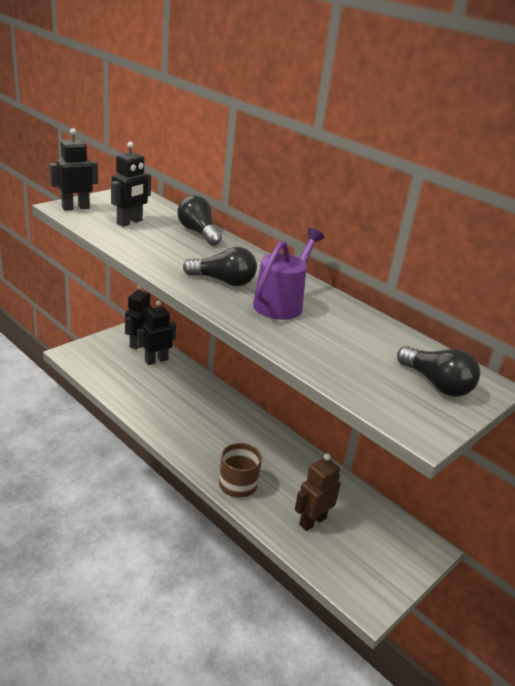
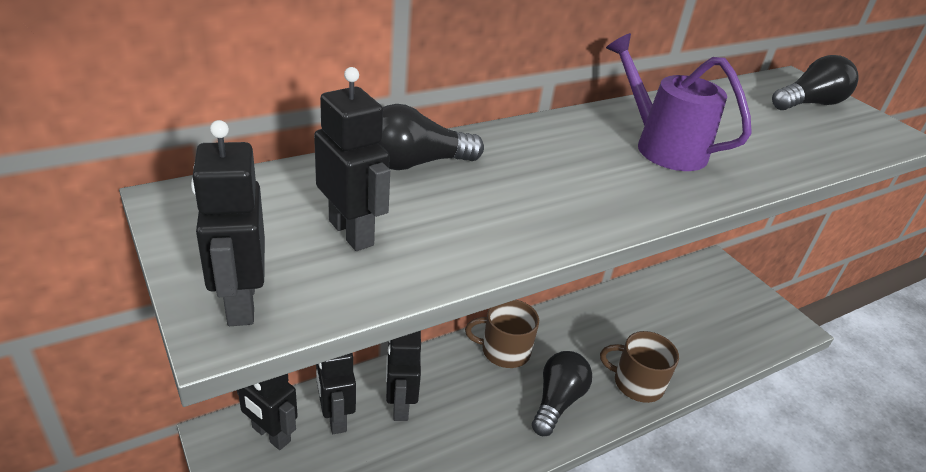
camera: 75 degrees left, 5 degrees up
(173, 380) = (400, 405): none -> black robot
(223, 281) = (604, 178): black light bulb -> black light bulb (557, 401)
(236, 417) = (504, 351): none -> brown mug
(312, 521) = (693, 334): brown robot -> none

